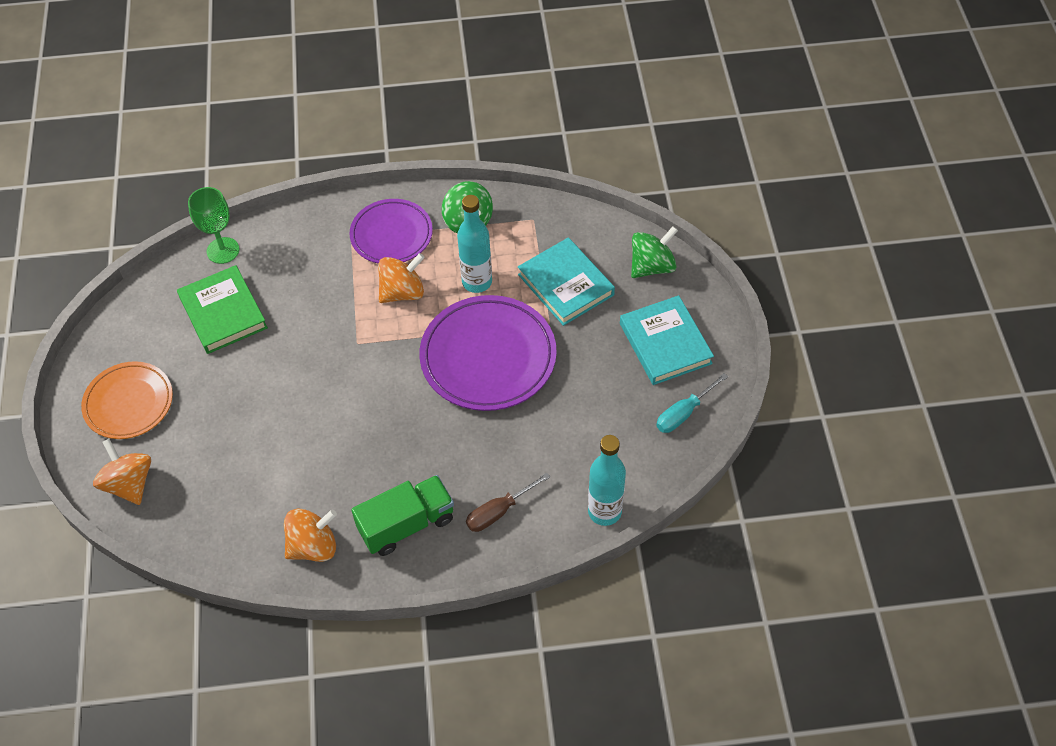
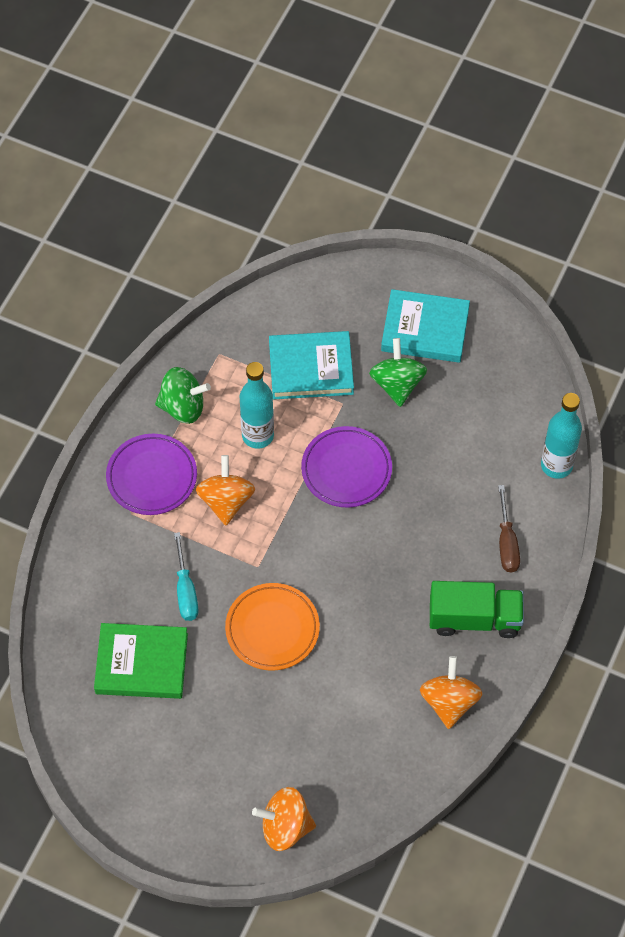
camera: 60 degrees left, 5 degrees up
(129, 403) = (192, 791): orange plate -> orange plate (272, 629)
(223, 250) = (63, 630): green goblet -> none
(406, 524) = (474, 619): green truck -> green truck turned 90 degrees clockwise
(488, 357) = (346, 469): purple plate -> purple plate, size x0.65
(652, 266) = (338, 293): green spinning top -> green spinning top (397, 384)
(684, 413) = (502, 356): turquoise screwdriver -> turquoise screwdriver (185, 590)

